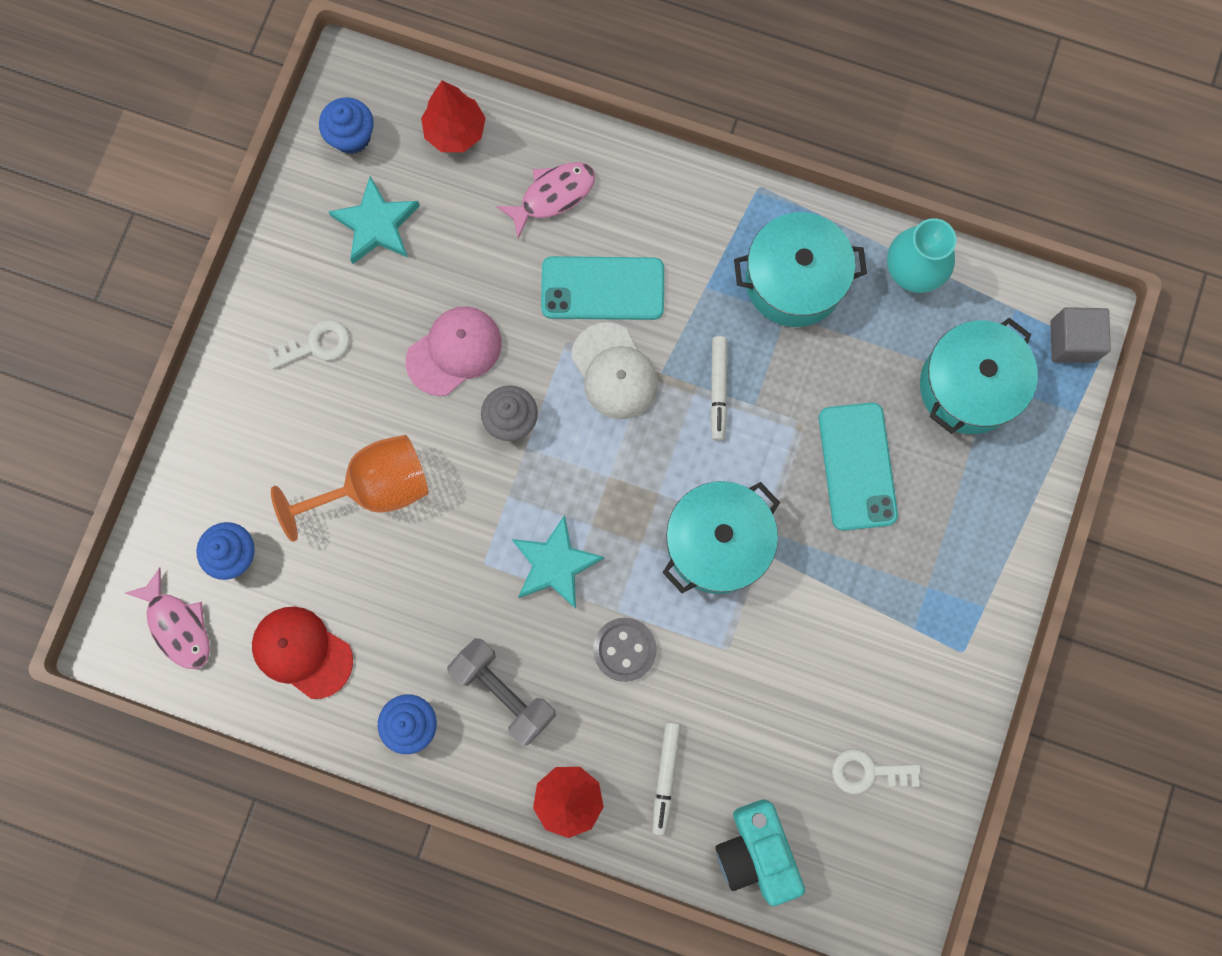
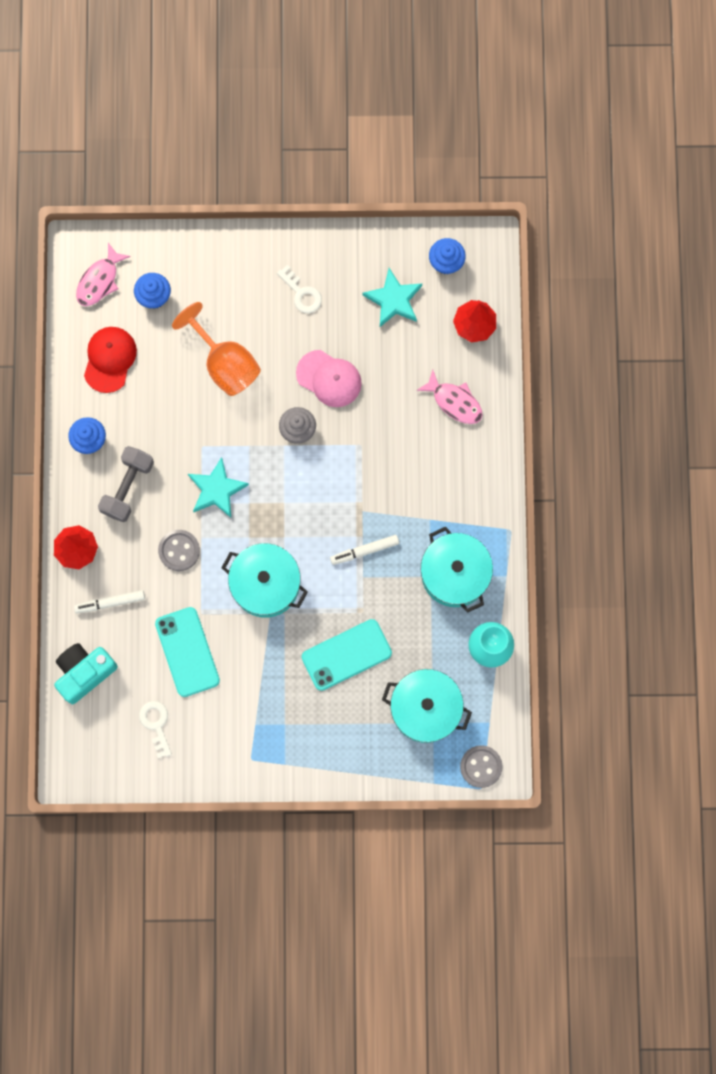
camera: 70 degrees right, 0 degrees up
(602, 288) = (404, 455): turquoise phone -> turquoise phone (187, 652)
(614, 372) = (352, 482): white cap -> none
(1072, 341) = (481, 766): grey cube -> grey button

